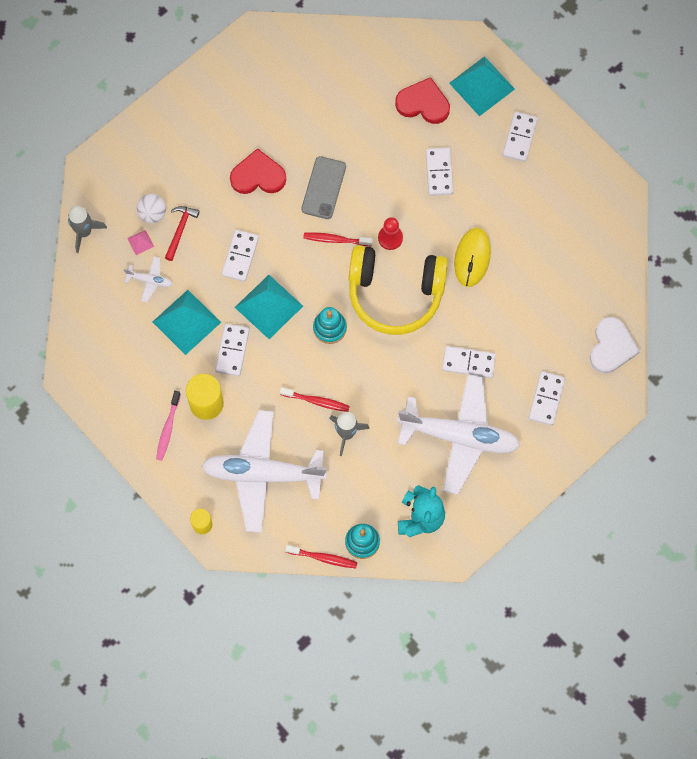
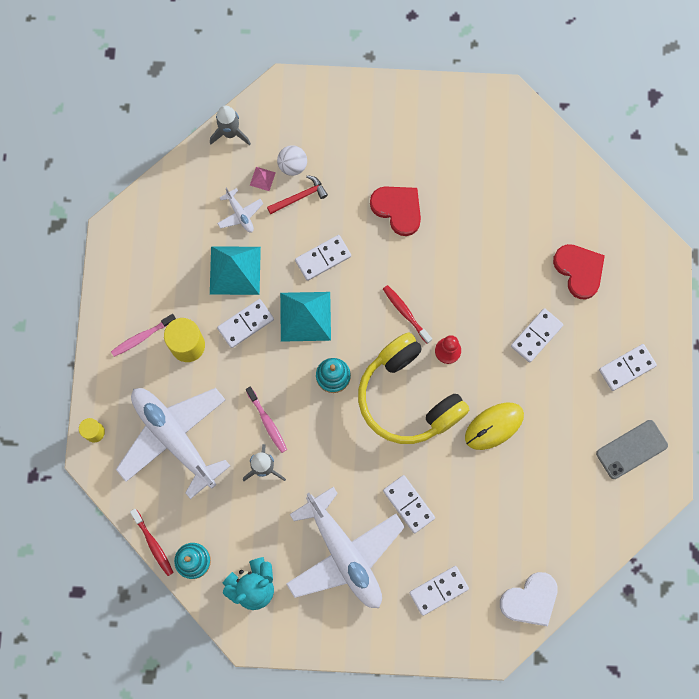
camera: 45 degrees right, 5 degrees up
(316, 401) = (267, 422): red toothbrush -> pink toothbrush
(323, 188) = (437, 264): grey phone -> grey phone (631, 449)
(482, 86) = (639, 299): turquoise pyramid -> none

